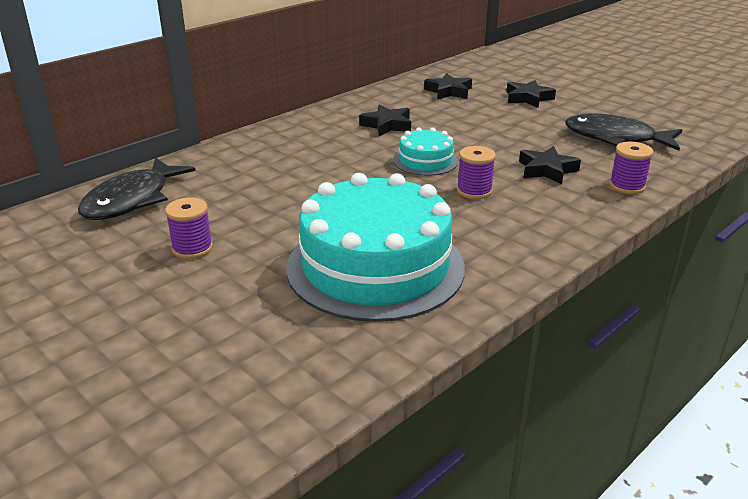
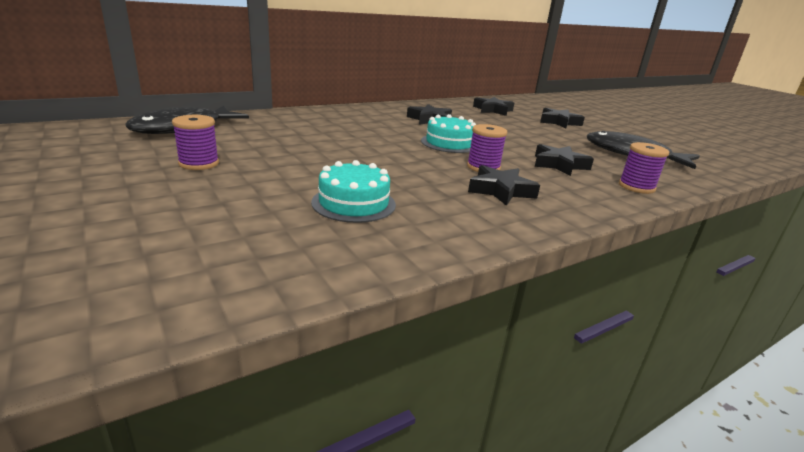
camera: 10 degrees right, 5 degrees down
(375, 267) = (353, 203): turquoise cake -> turquoise cake, size x0.46
(502, 220) = (501, 190): none -> black star

